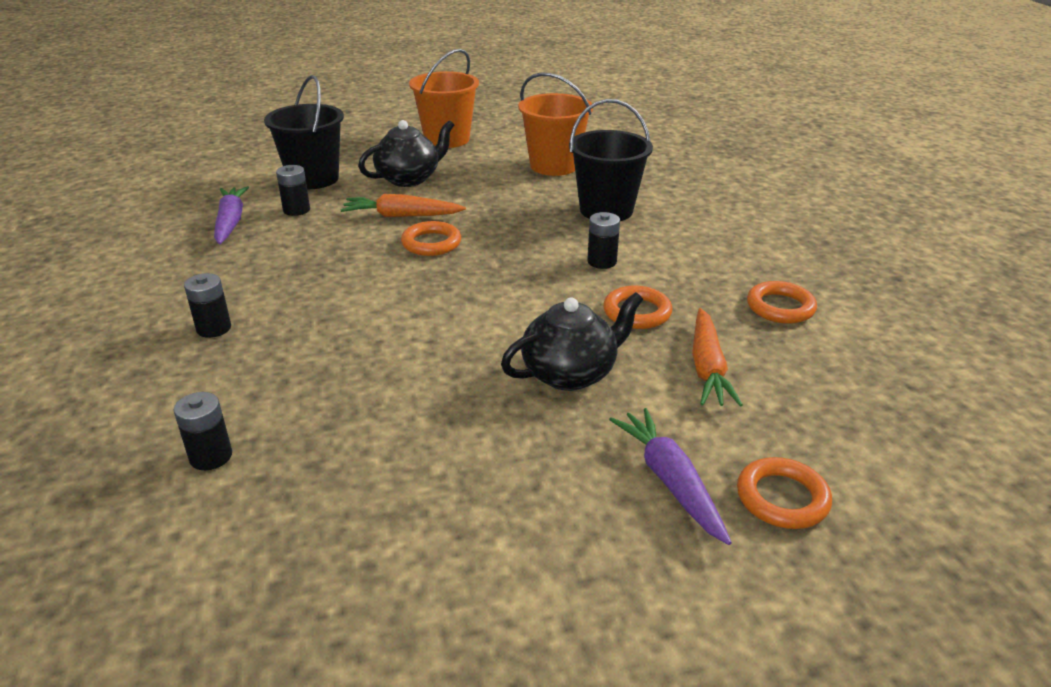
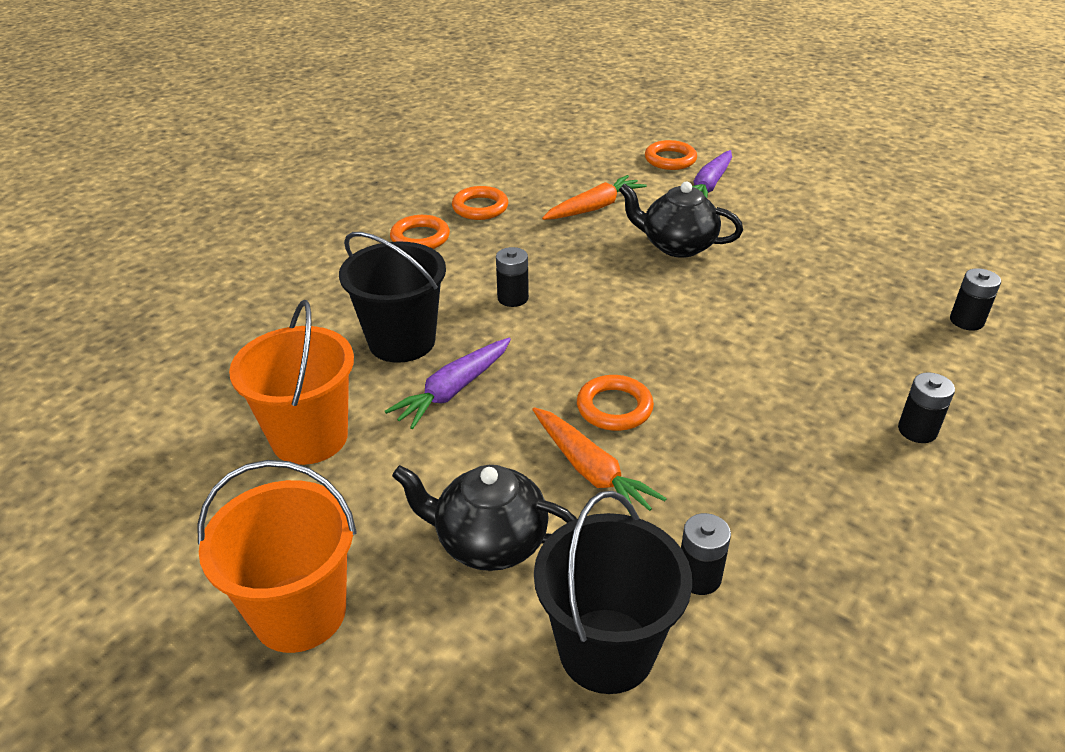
camera: 130 degrees left, 5 degrees up
(230, 222) = (807, 613): purple carrot -> purple carrot (453, 390)
(637, 312) = (568, 253): orange ring -> orange ring (420, 238)

